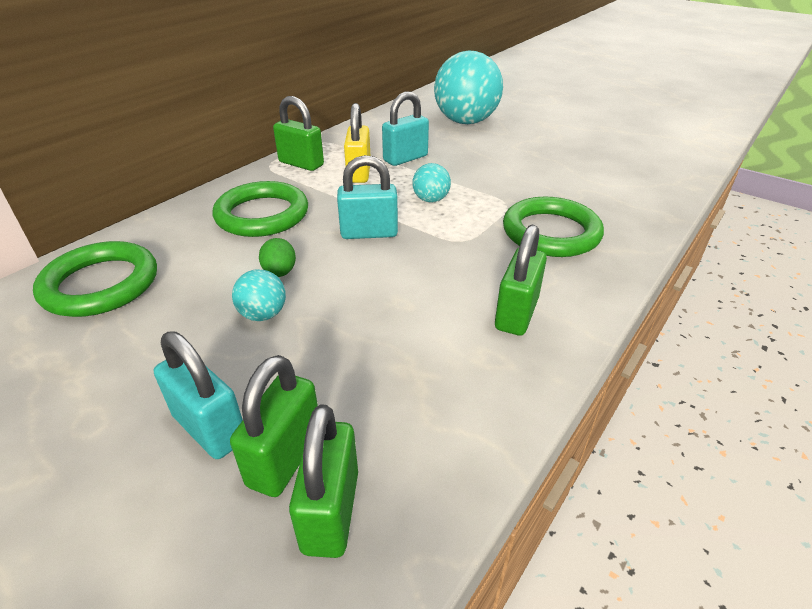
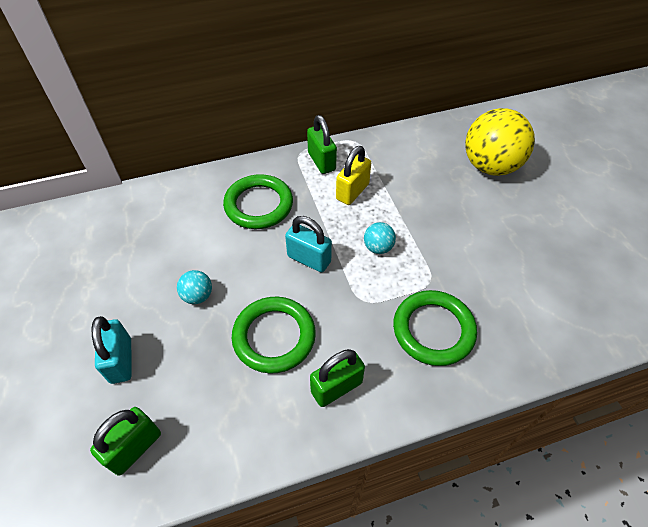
camera: 35 degrees right, 15 degrees up
(101, 284) = (137, 222): green ring -> green ring (274, 337)
(280, 272) = (230, 266): green egg -> none
(285, 457) = (139, 402): green padlock -> none
(405, 158) = (400, 191): turquoise padlock -> none
(466, 122) = (490, 166): turquoise ball -> yellow ball

